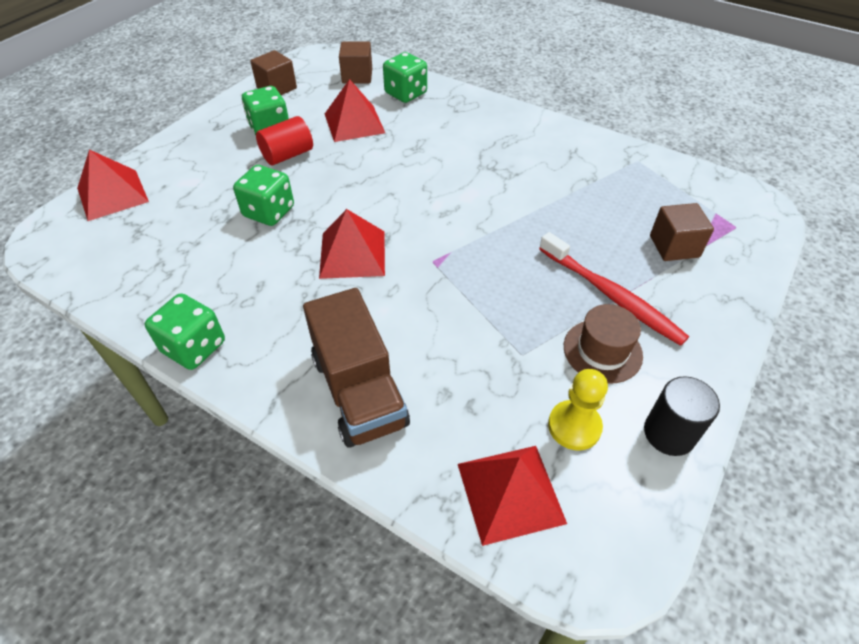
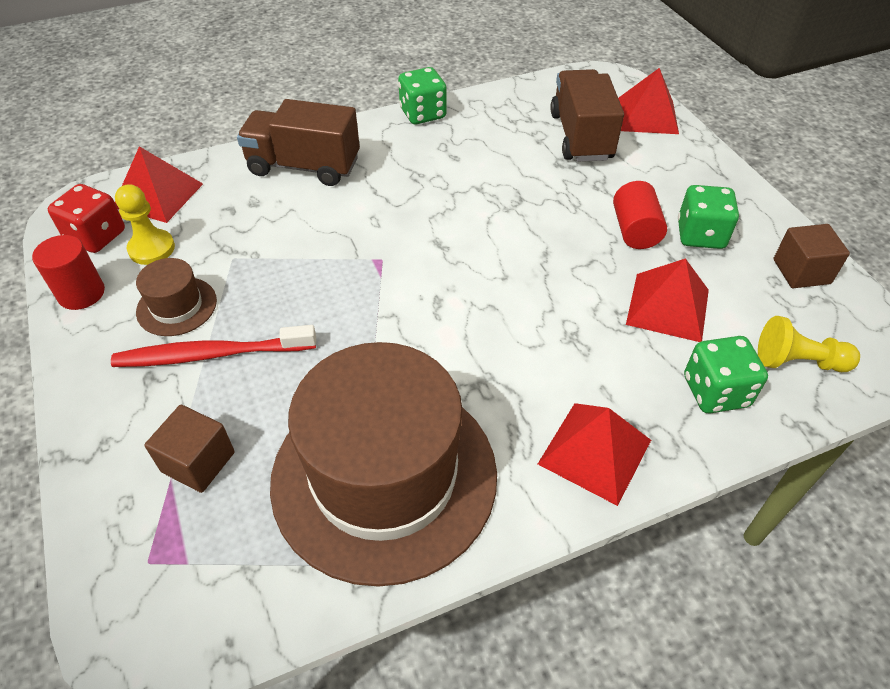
camera: 125 degrees right, 0 degrees up
(172, 220) = (581, 136): none -> brown truck
(269, 212) = (546, 189): green dice -> none
(352, 254) = (440, 216): red pyramid -> red pyramid (595, 452)
(357, 76) = (798, 361): brown cube -> yellow pawn
(586, 173) = (384, 476): none -> brown hat
(611, 494) = (96, 236): none -> red dice
(669, 433) = (81, 293): black cylinder -> red cylinder

